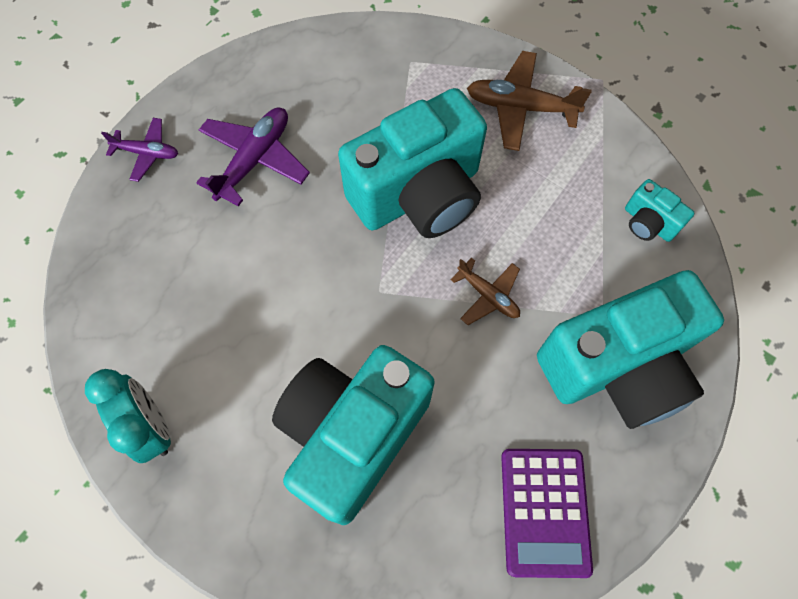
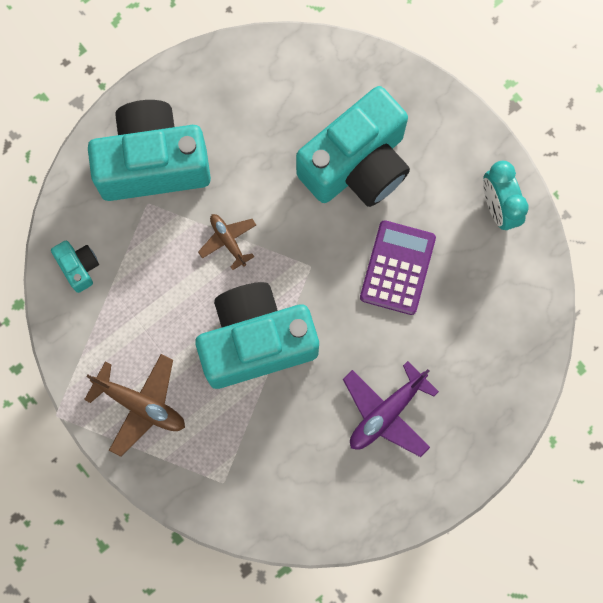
camera: 165 degrees left, 10 degrees up
(147, 153) = (479, 445): purple plane -> none
(544, 511) = (241, 83): purple calculator -> purple calculator (397, 268)

